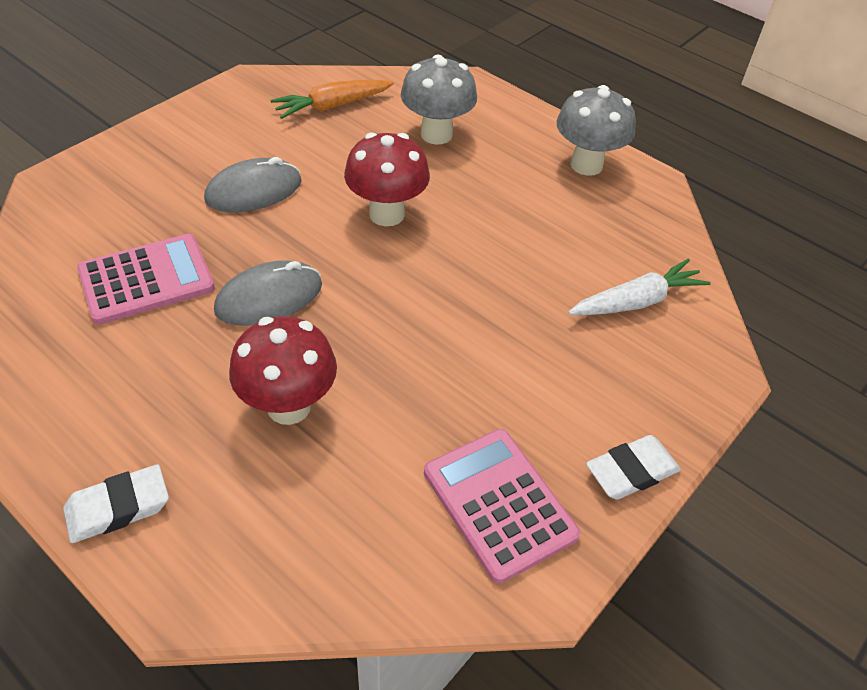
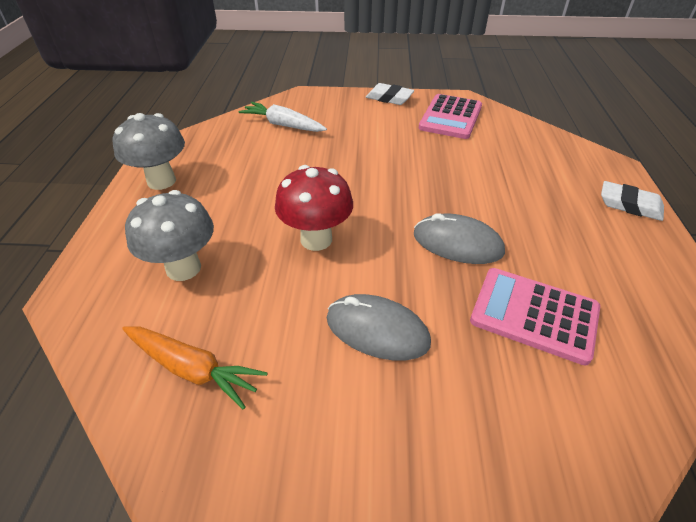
camera: 125 degrees left, 5 degrees down
(289, 406) = (503, 190): red mushroom -> none

